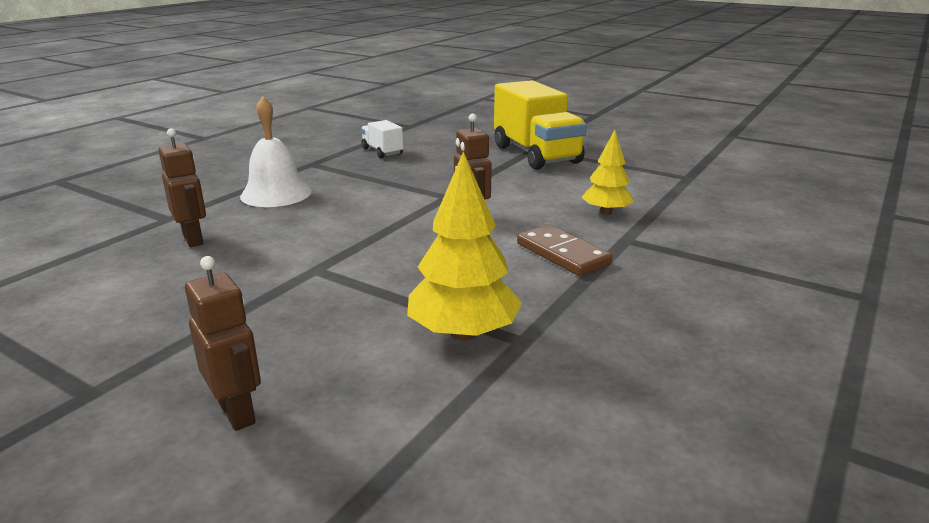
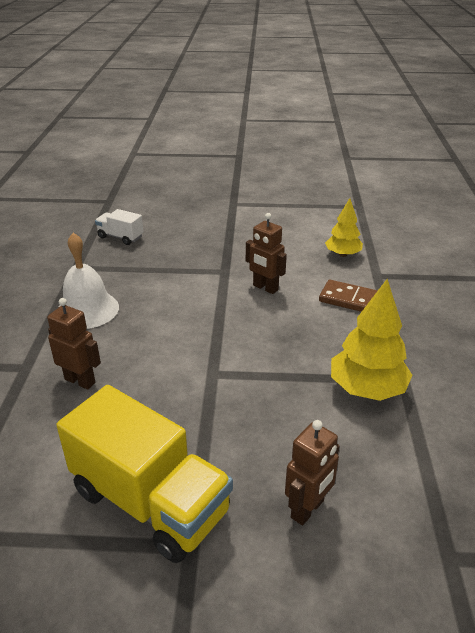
camera: 30 degrees left, 10 degrees up
(237, 412) = (308, 509): brown robot -> brown robot turned 105 degrees clockwise
(536, 154) = (241, 209): yellow truck -> yellow truck (150, 501)

